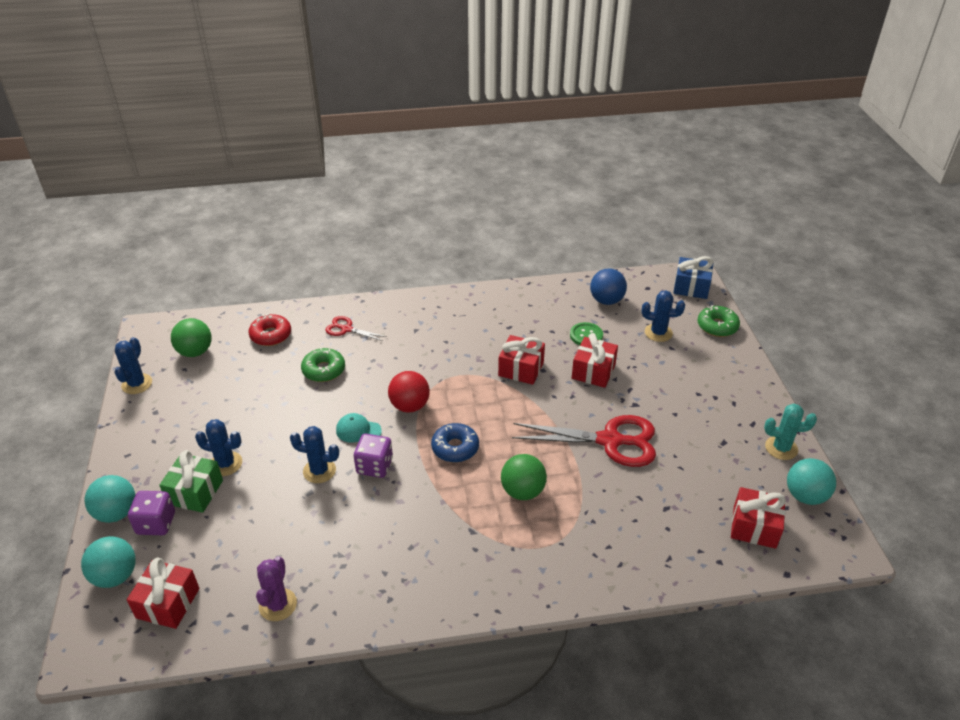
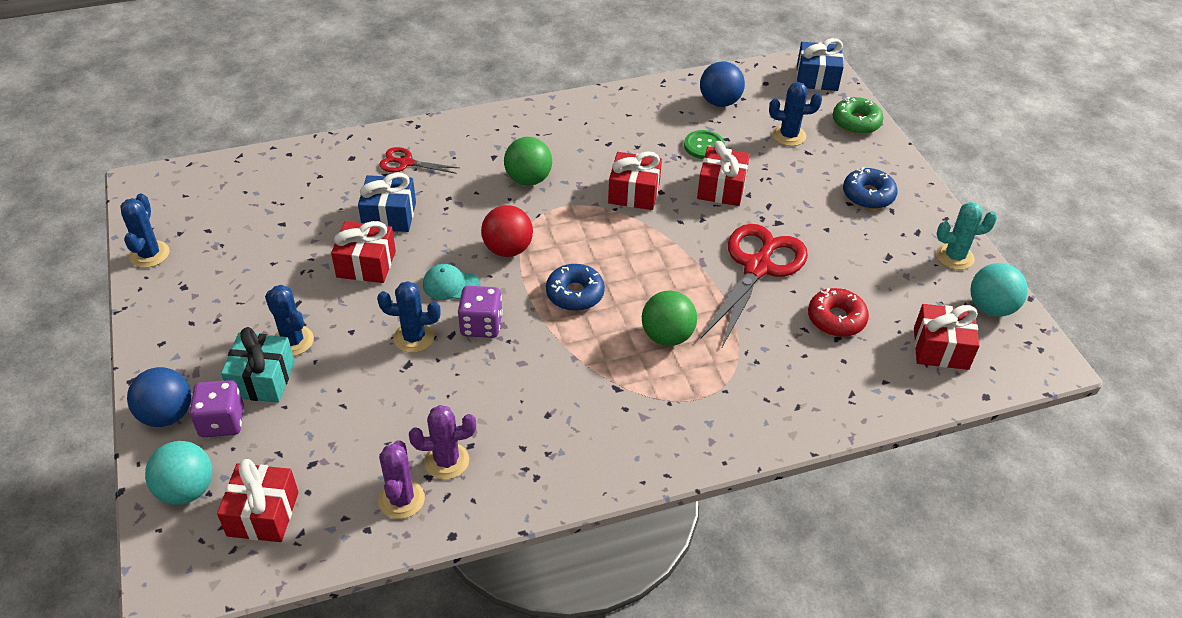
camera: 10 degrees left, 5 degrees up
(116, 513) = (167, 415): turquoise ball -> blue ball
(195, 352) = (216, 207): green ball -> green ball (528, 179)
(195, 492) = (262, 379): green gift -> turquoise gift
(226, 464) = (293, 341): blue cactus -> blue cactus turned 45 degrees clockwise
(271, 335) = (310, 178): red donut -> red donut (836, 319)
(296, 407) = (366, 264): none -> red gift
(321, 576) = (446, 461): none -> purple cactus
(324, 370) = (389, 216): green donut -> blue gift
(610, 441) = (757, 267): red scissors -> red scissors turned 60 degrees counterclockwise
(716, 388) = (868, 195): none -> blue donut

